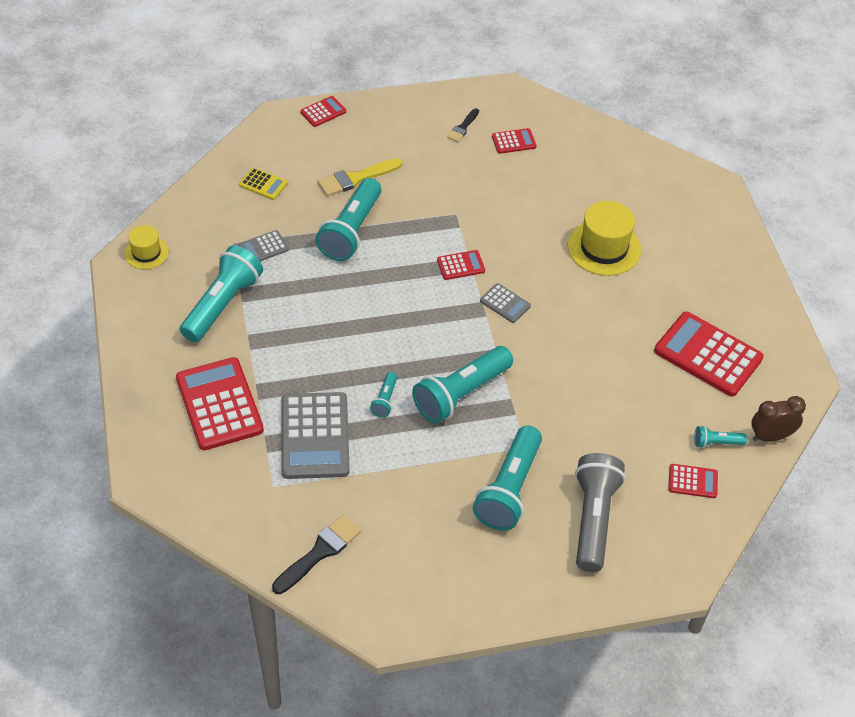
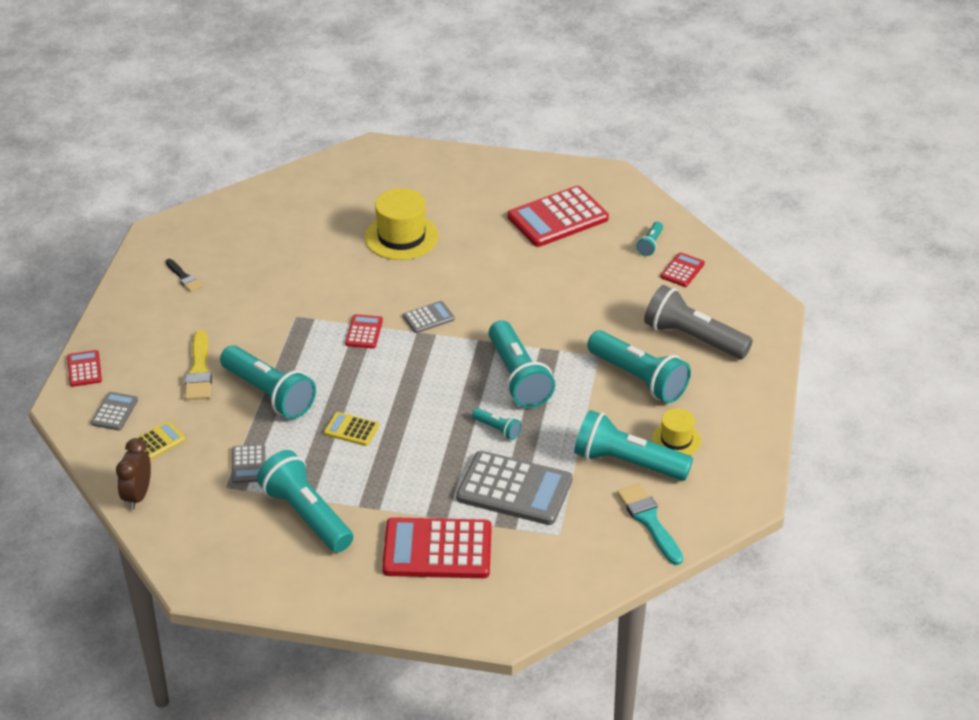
camera: 65 degrees left, 10 degrees down
(146, 253) = (193, 559): yellow hat -> yellow hat (676, 439)
(284, 147) = (114, 412): none -> grey calculator
(319, 552) = (649, 521): black brush -> turquoise brush
(335, 299) = (351, 429): none -> yellow calculator
(388, 513) = (627, 463): none -> turquoise flashlight
(513, 141) = (228, 250): red calculator -> none
(770, 436) = (659, 214): brown clock -> brown clock (138, 496)

